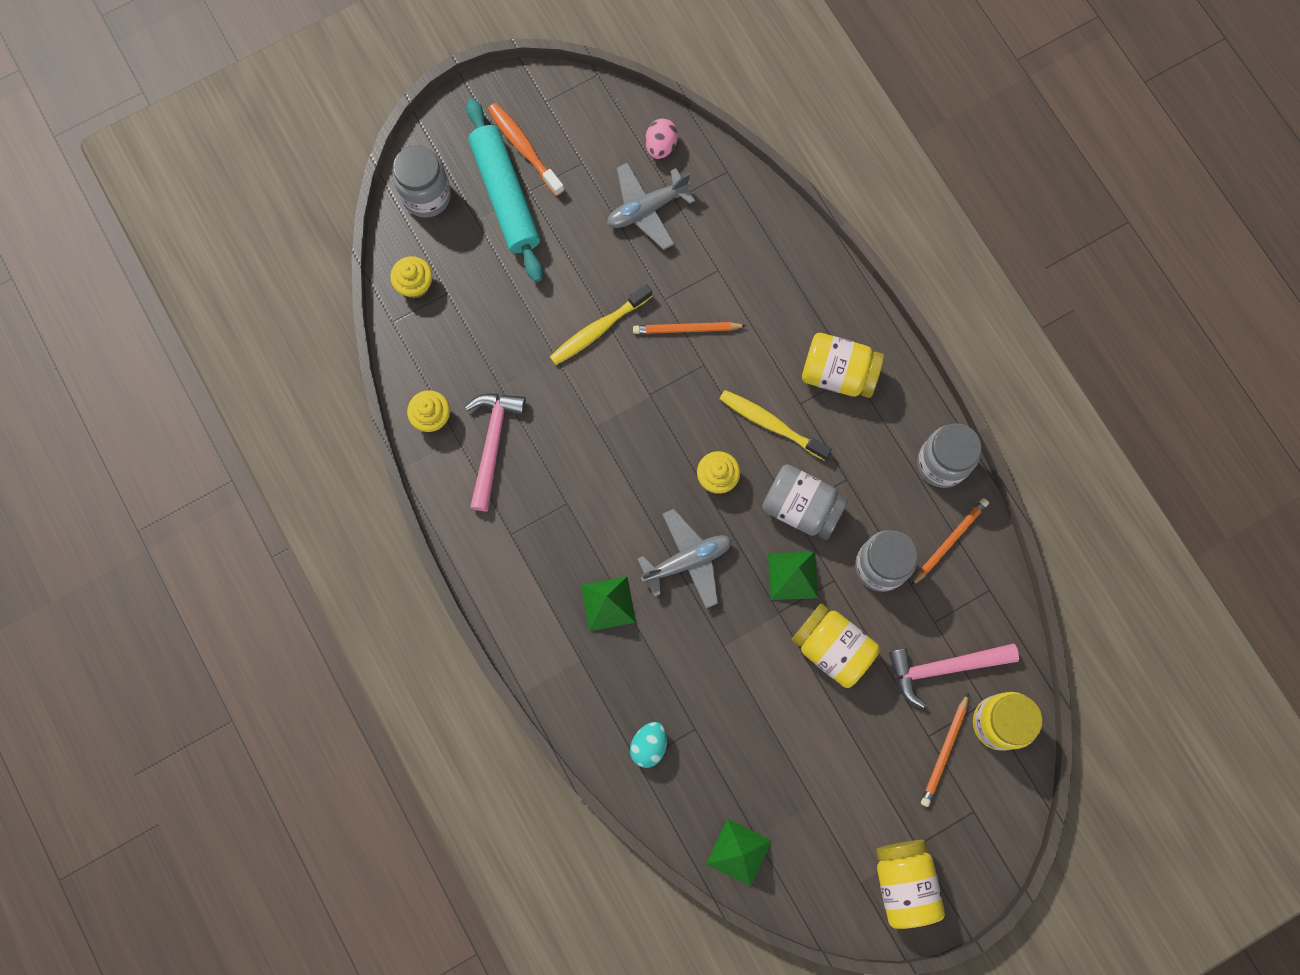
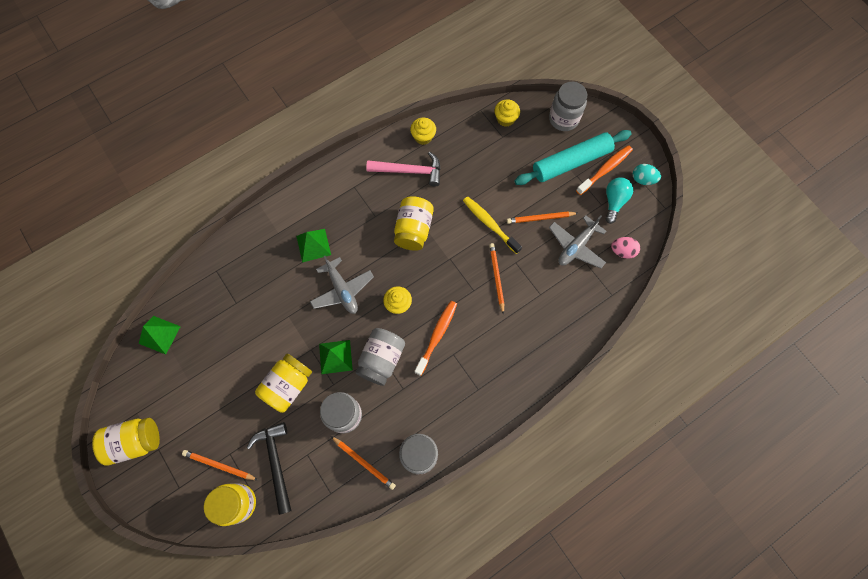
camera: 85 degrees right, 5 degrees down
(579, 144) = (614, 201): none -> turquoise light bulb
(596, 254) = (540, 218): none -> orange pencil
(647, 209) = (576, 246): grey plane -> grey plane turned 105 degrees counterclockwise
(649, 745) = (226, 276): turquoise egg -> turquoise egg (643, 179)
(771, 424) = (437, 336): yellow toothbrush -> orange toothbrush
(838, 373) = (477, 378): yellow jar -> yellow jar (413, 230)
(944, 668) = (276, 463): pink hammer -> black hammer

